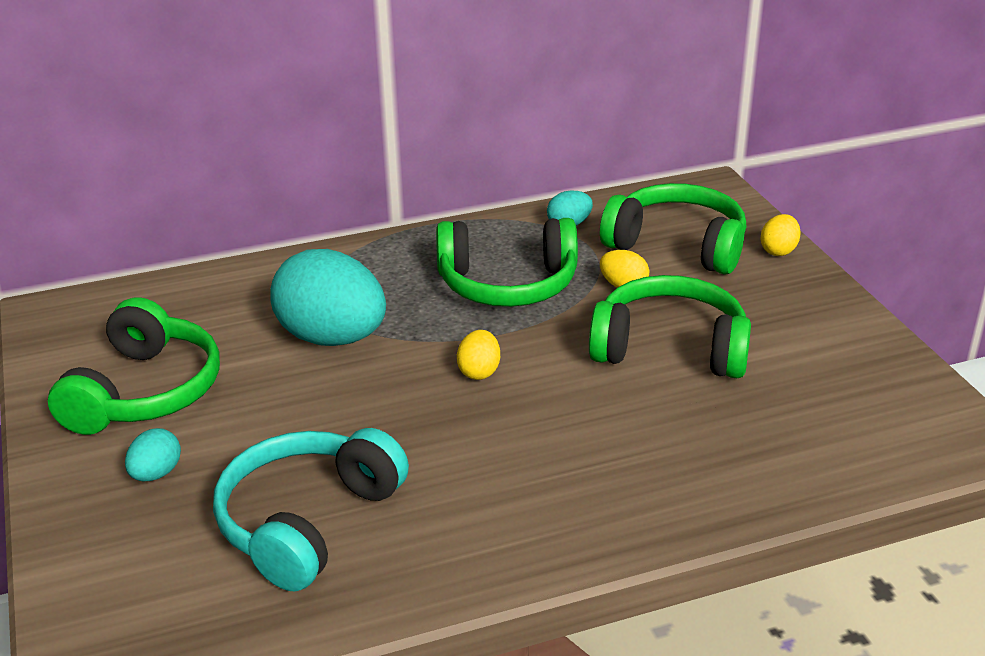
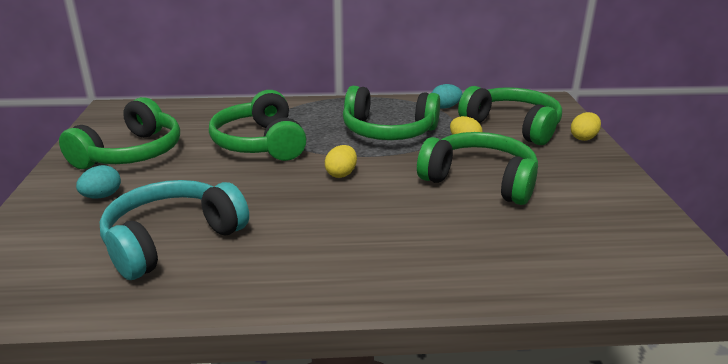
camera: 15 degrees right, 5 degrees down
(332, 338) = (260, 143): turquoise egg -> green headphones

